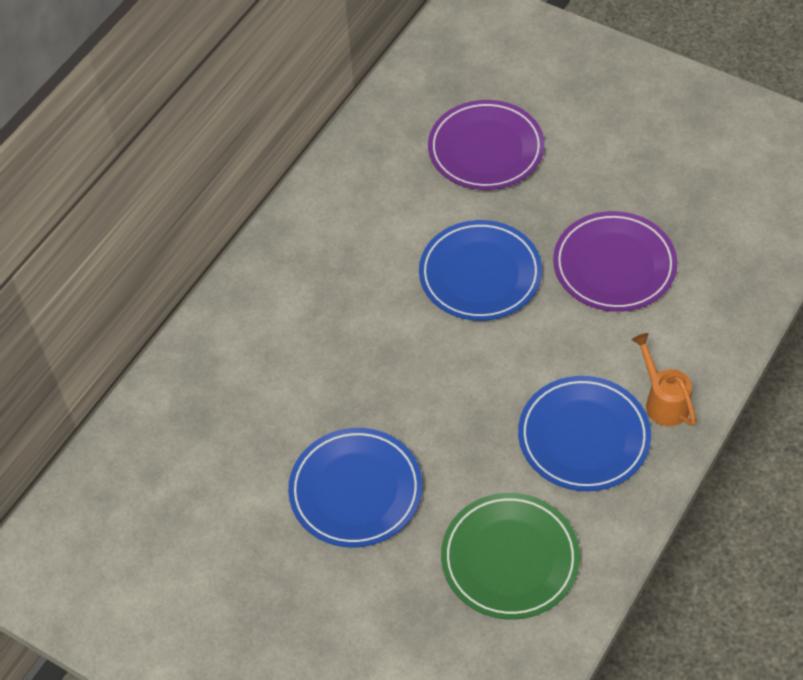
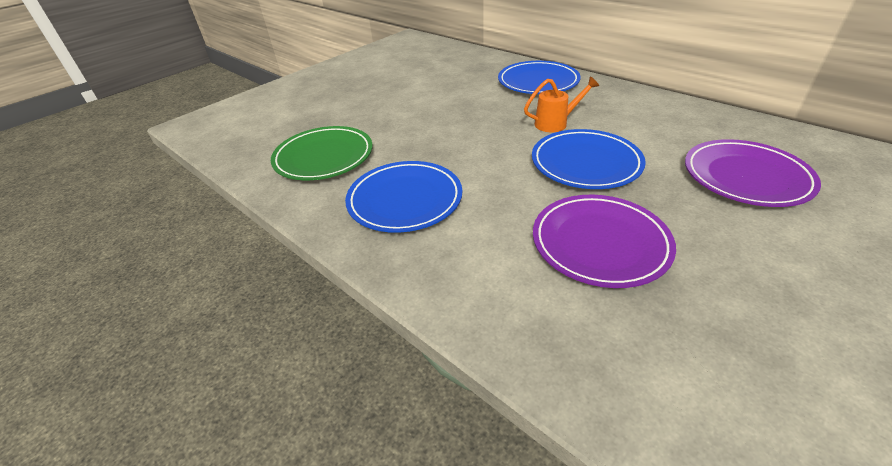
camera: 100 degrees right, 15 degrees down
(356, 490) = (408, 108): blue plate -> blue plate (538, 82)
(663, 401) = (422, 253): orange watering can -> orange watering can (555, 123)

